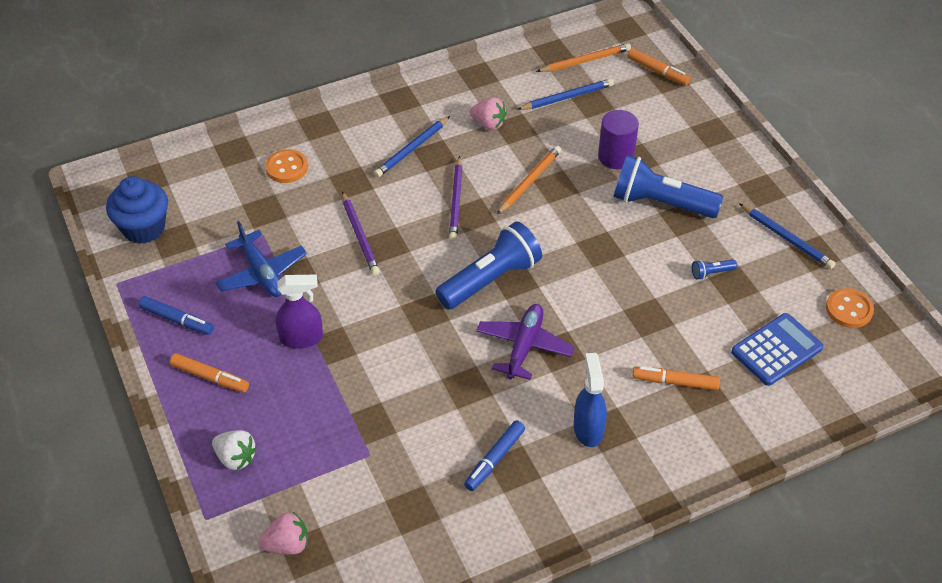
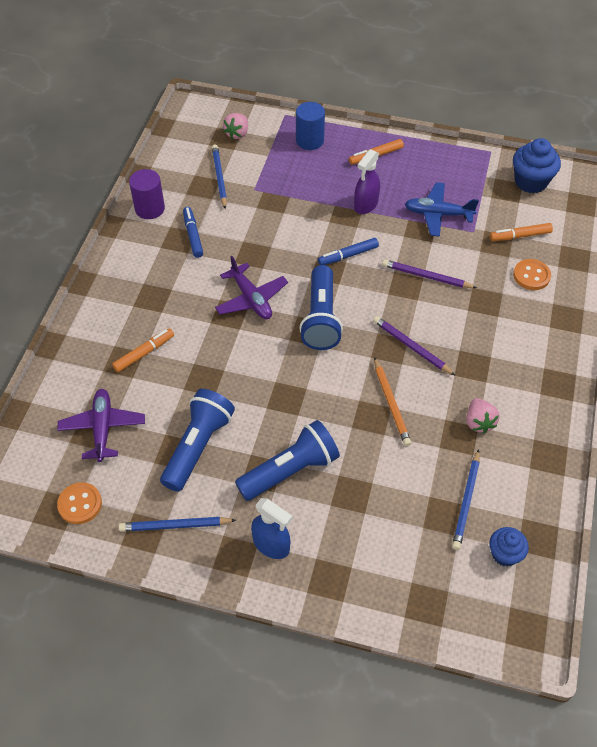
camera: 130 degrees right, 5 degrees up
(177, 320) = (434, 162): blue marker -> blue marker (348, 255)
(236, 458) = (310, 140): white strawberry -> blue cylinder
(412, 149) = (491, 356): blue pencil -> blue pencil (219, 177)
(488, 124) = (479, 422): pink strawberry -> pink strawberry turned 75 degrees counterclockwise
(585, 61) = (504, 554): orange pencil -> blue cupcake
(588, 429) = (164, 288): blue spray bottle -> blue spray bottle (271, 545)
(616, 157) = (365, 481): purple cylinder -> purple cylinder (150, 208)
(657, 71) = (442, 603): orange marker -> orange marker (520, 236)
(711, 273) = (198, 446): blue flashlight -> blue flashlight, size x2.49
(776, 350) = (102, 428): blue calculator -> purple plane

